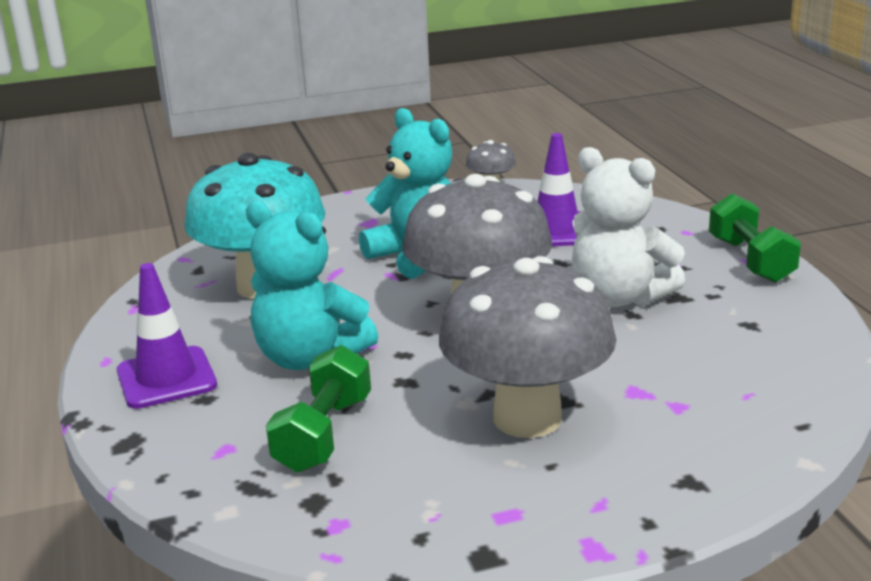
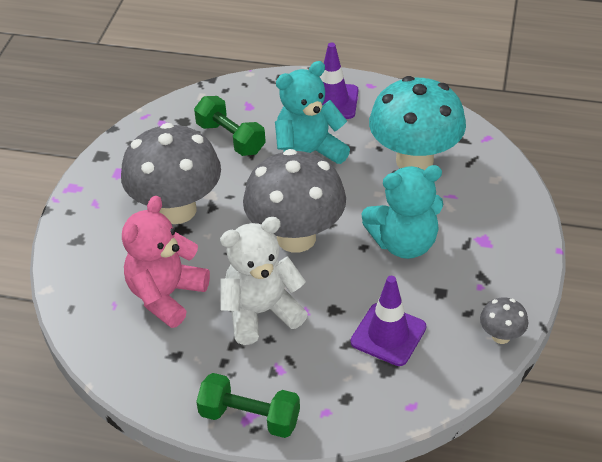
camera: 120 degrees right, 20 degrees up
(680, 363) = (166, 295): none -> pink teddy bear

